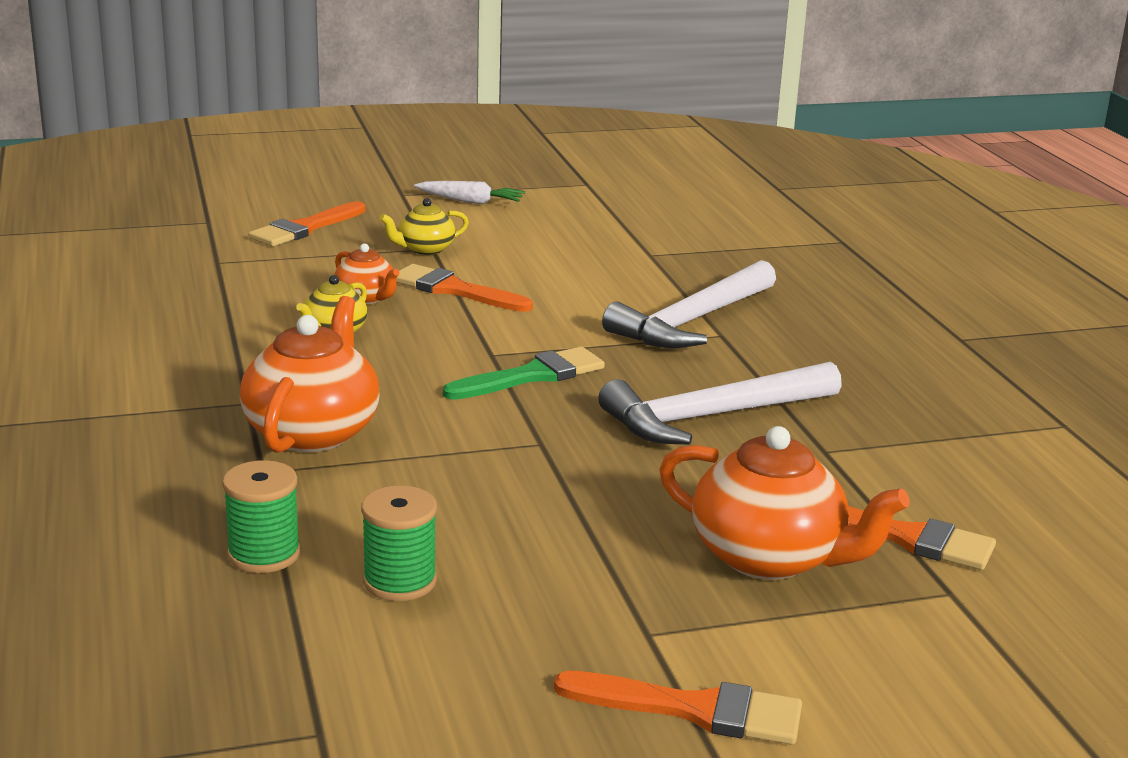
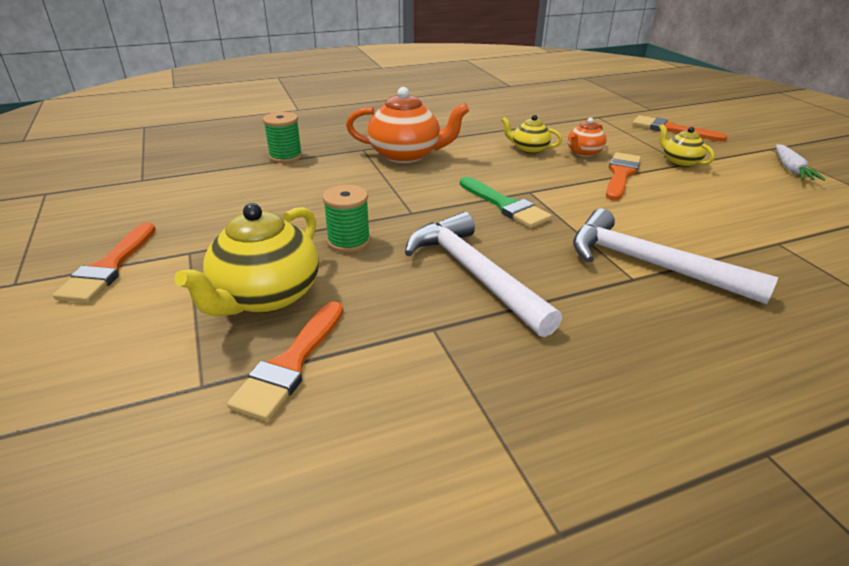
camera: 85 degrees right, 10 degrees up
(399, 581) = (257, 185): green spool -> green spool (349, 241)
(770, 558) = (266, 296): orange teapot -> yellow teapot

